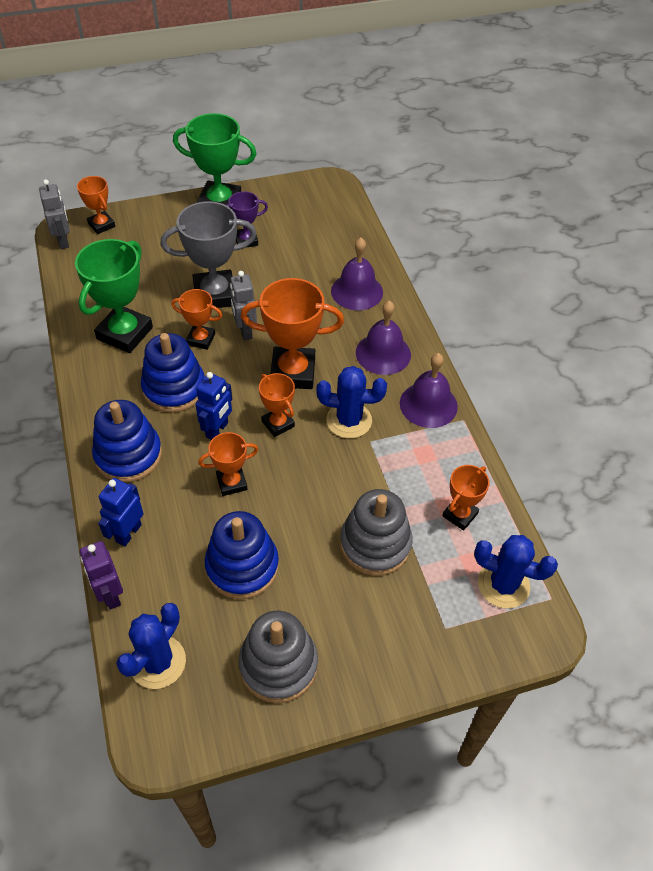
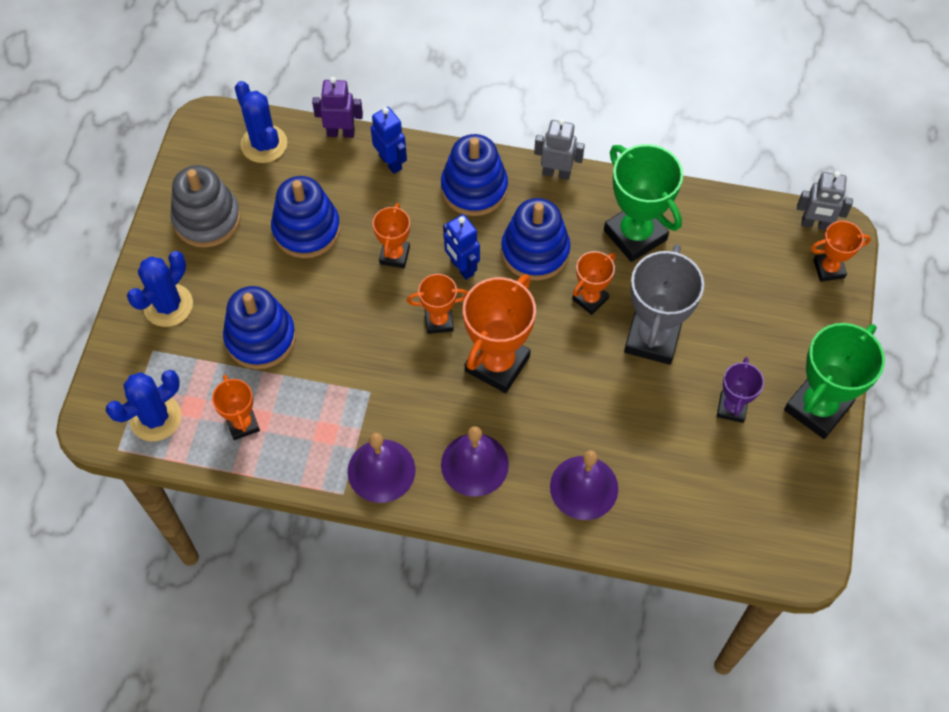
camera: 120 degrees right, 10 degrees up
(245, 331) = (580, 344): grey robot -> grey robot (556, 173)
(349, 420) = (406, 385): blue cactus -> blue cactus (168, 305)
(375, 544) = (260, 338): grey stacking toy -> blue stacking toy

